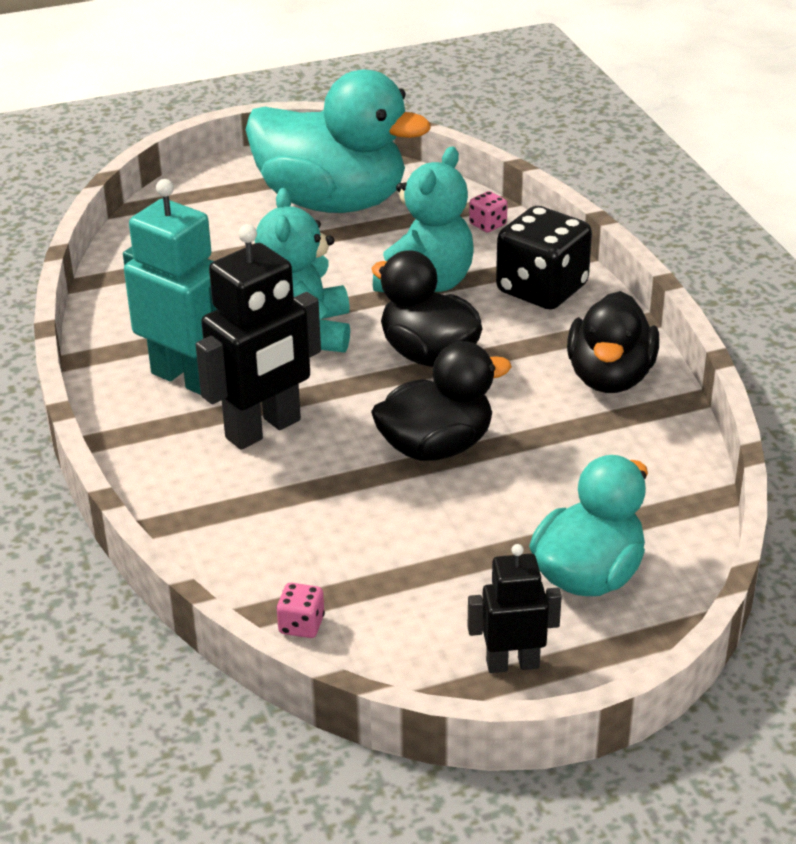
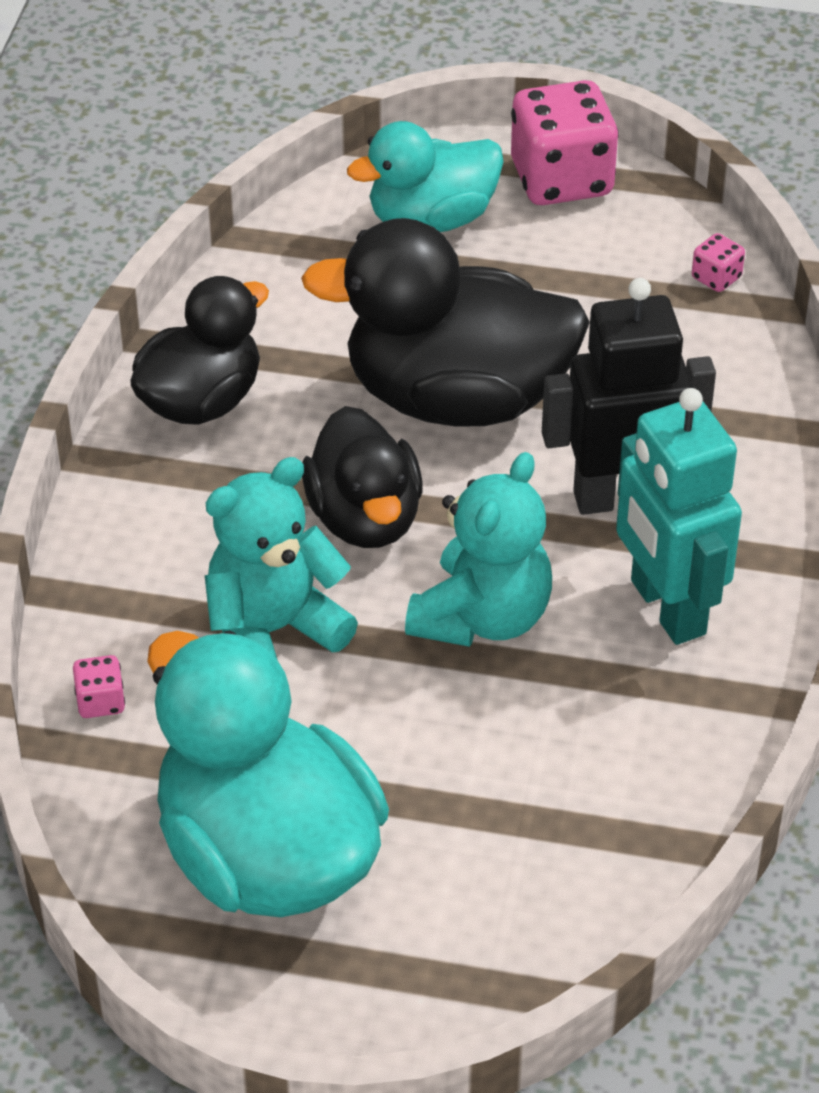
camera: 150 degrees left, 10 degrees up
(436, 447) = (456, 398): black duck -> black duck, size x1.60
(512, 664) = (561, 179): black robot -> pink dice
(541, 289) = (146, 556): black dice -> none

